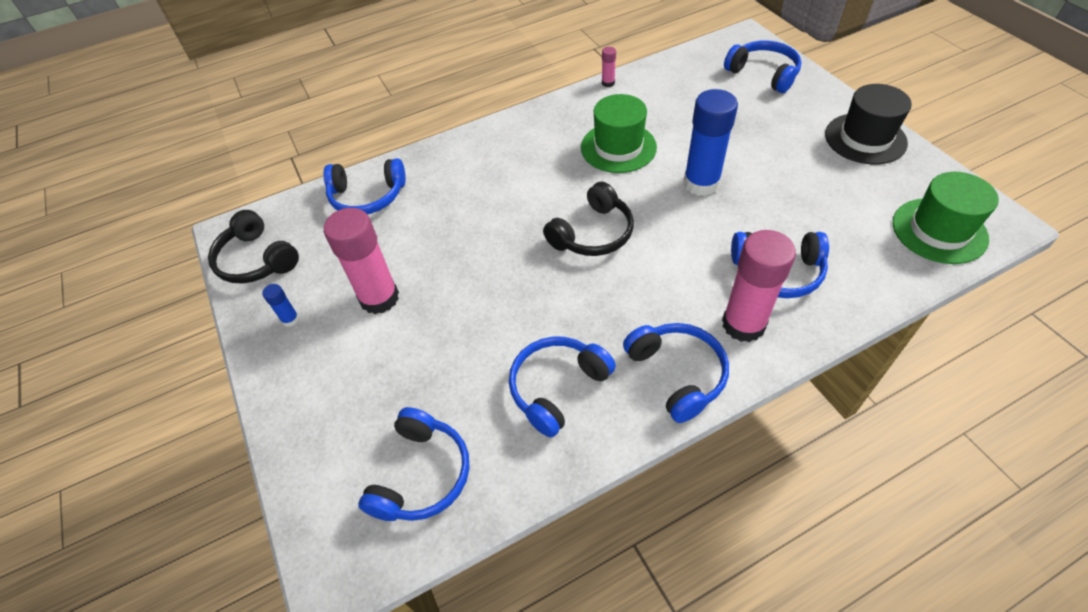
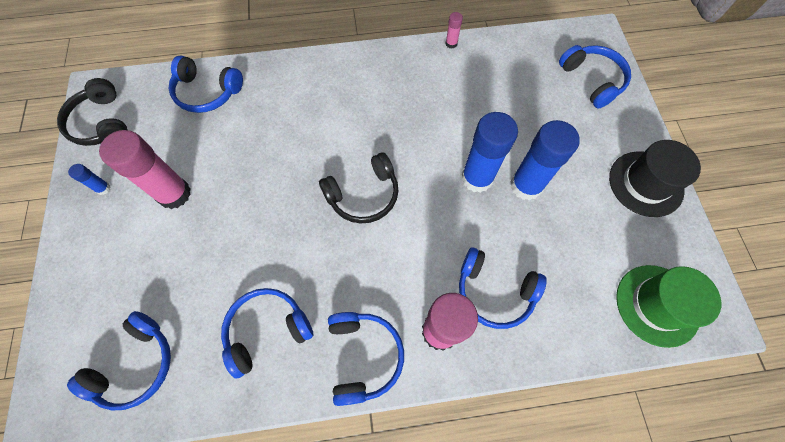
camera: 15 degrees right, 15 degrees up
(618, 147) = (426, 115): green hat -> none
(753, 175) = (526, 185): none -> blue glue stick

